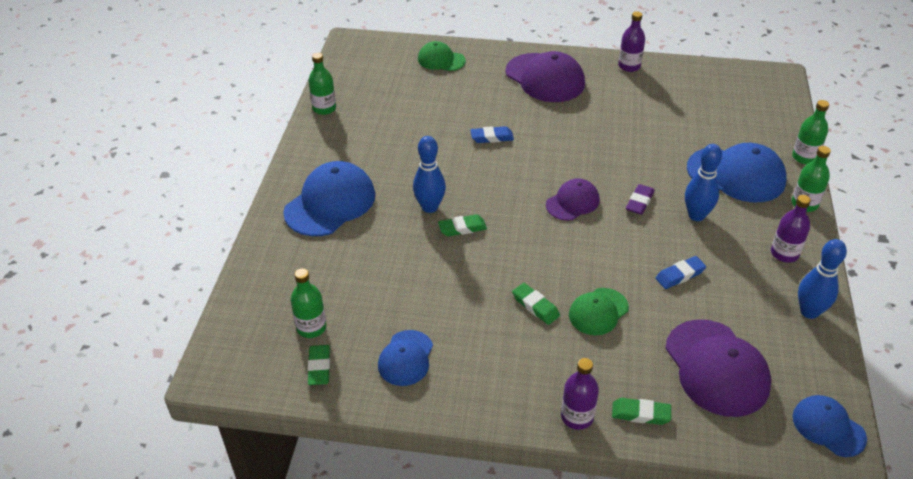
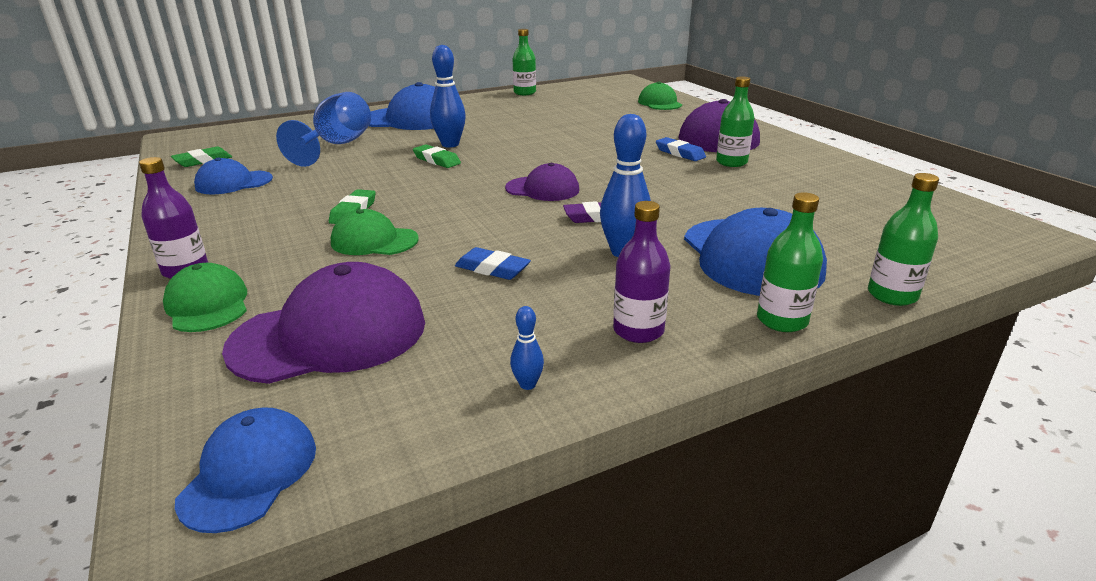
camera: 55 degrees right, 15 degrees down
(311, 327) = (251, 148): green bottle -> green bottle (731, 162)
(363, 271) = (337, 145): none -> blue goblet
(492, 137) = (586, 140): blue eraser -> blue eraser (680, 153)
(629, 66) = (825, 159): purple bottle -> none
(640, 414) = (207, 304): green eraser -> green cap
(716, 368) = (330, 335): purple cap -> purple cap turned 150 degrees counterclockwise
(809, 312) = (527, 384): blue bowling pin -> blue bowling pin, size x0.48

